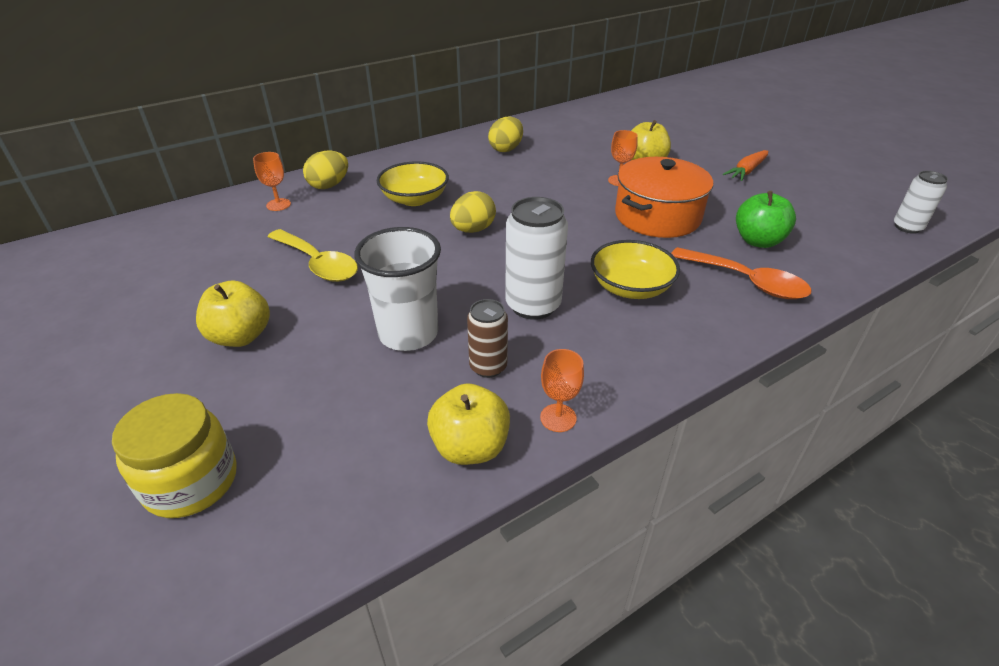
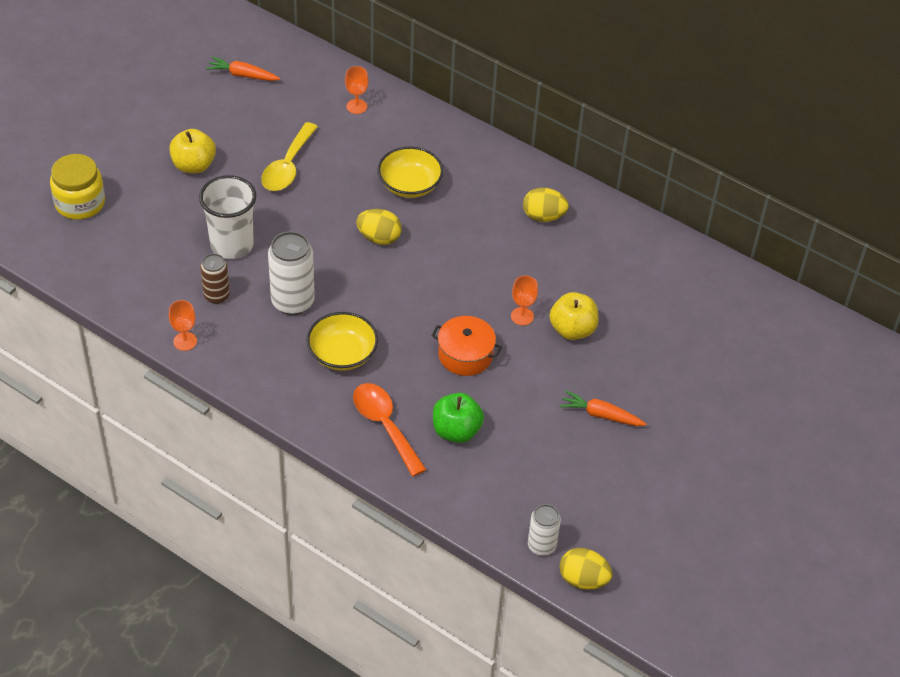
camera: 65 degrees right, 10 degrees up
(139, 264) = (243, 75): none -> orange carrot
(329, 185) = (403, 122): yellow egg -> yellow egg (583, 579)
(470, 447) = (146, 307): yellow apple -> none
(657, 216) = (465, 355): orange pot -> orange pot, size x0.67
(746, 281) = (385, 426): orange spoon -> orange spoon turned 135 degrees clockwise

